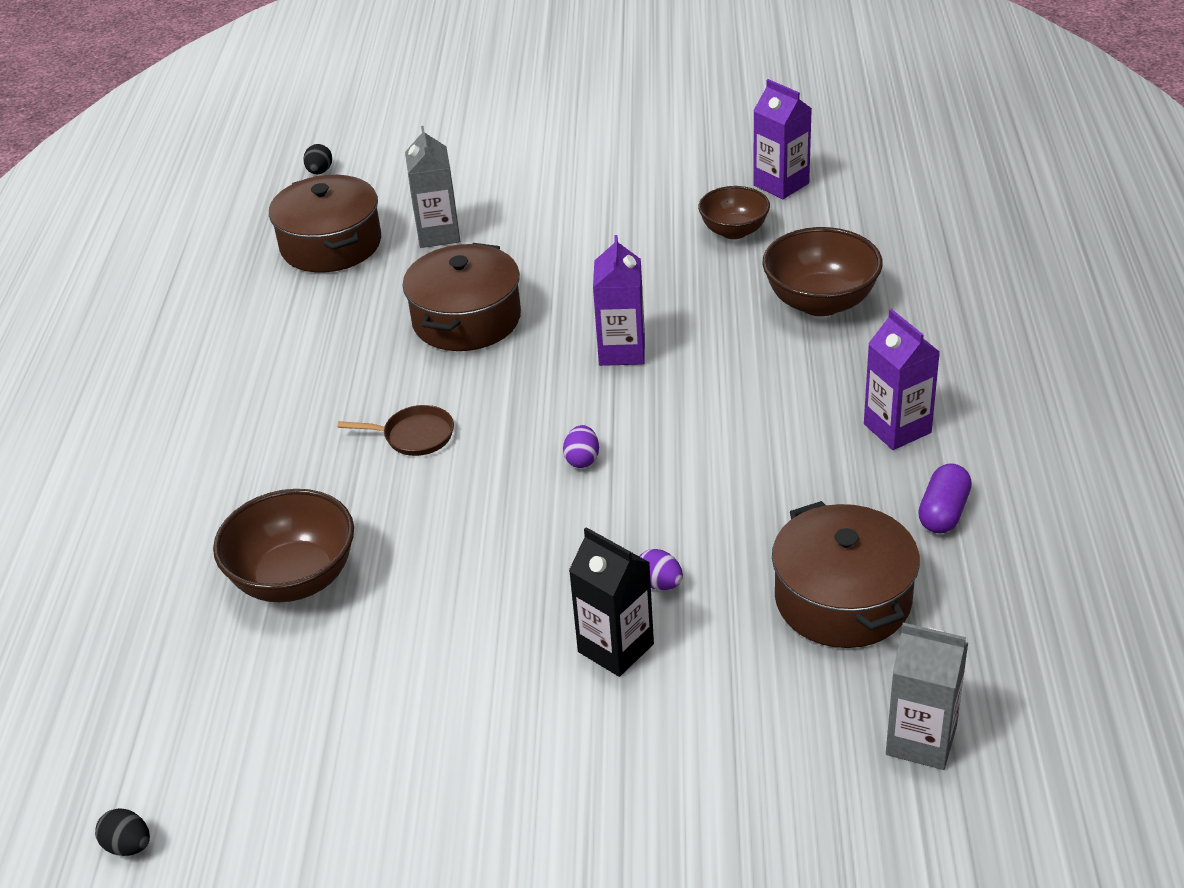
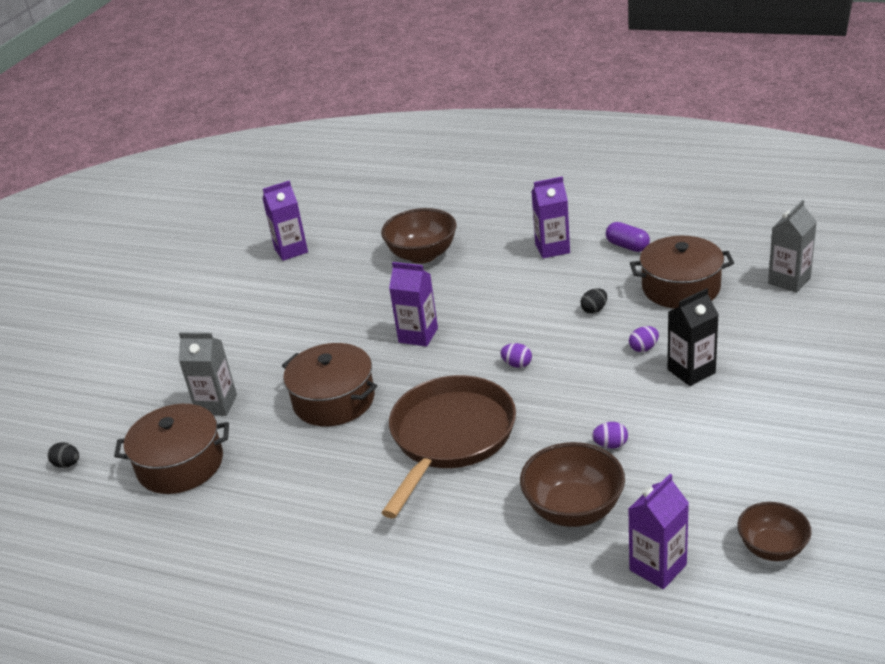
camera: 70 degrees left, 5 degrees down
(128, 846) = (810, 610): black egg -> black egg (594, 310)
(197, 679) = (658, 567): none -> purple carton
(414, 436) = (450, 437): brown pan -> brown pan, size x2.45
(426, 589) = (610, 445): none -> purple egg
(734, 231) = (325, 275): brown bowl -> brown bowl (772, 548)

